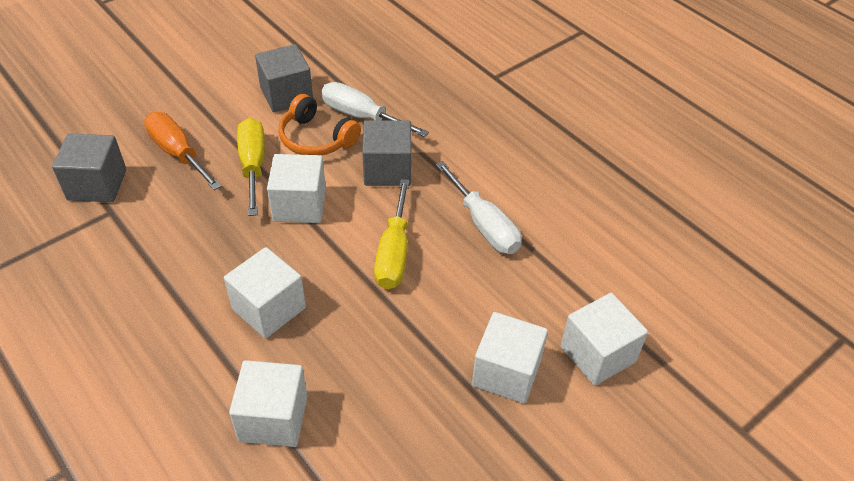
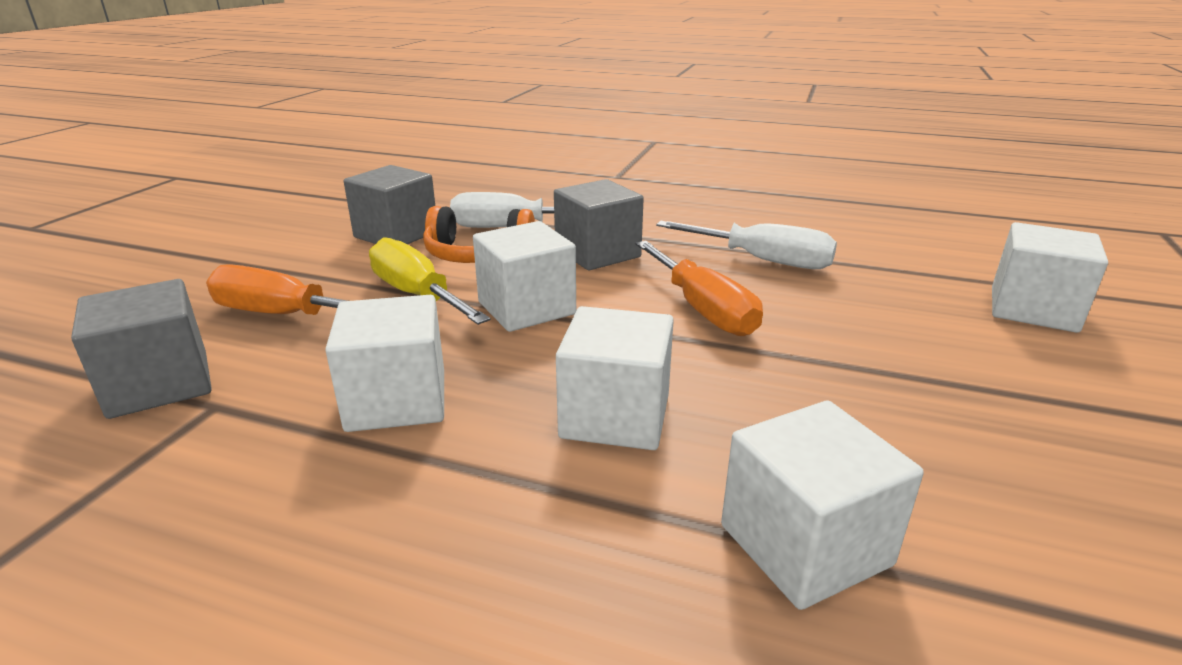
camera: 30 degrees left, 20 degrees down
(394, 253) = (702, 309): yellow screwdriver -> orange screwdriver
(506, 372) = (987, 358): white cube -> white cube (397, 400)

